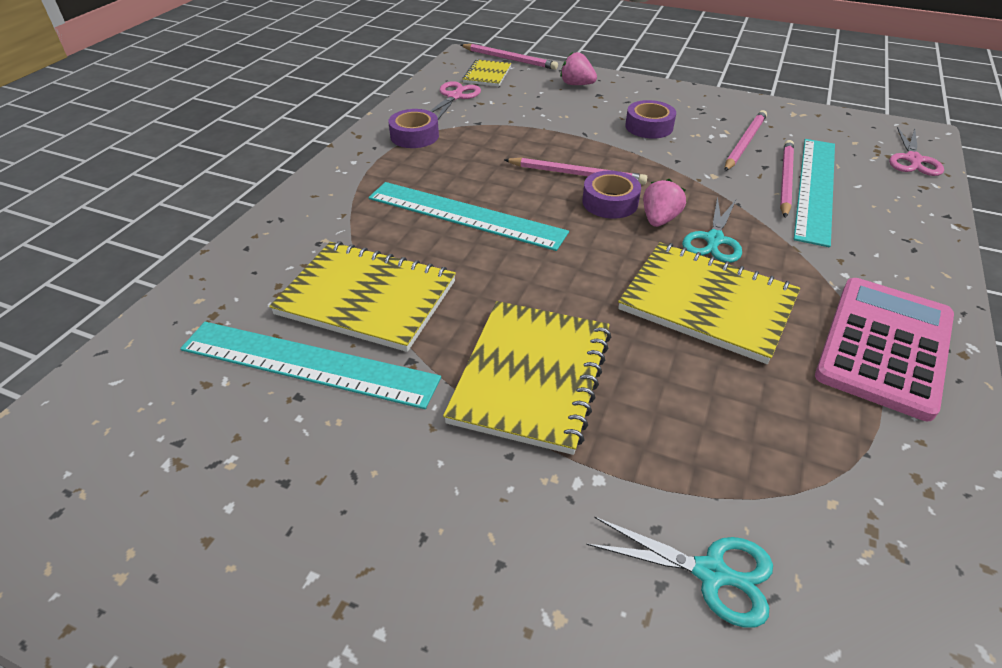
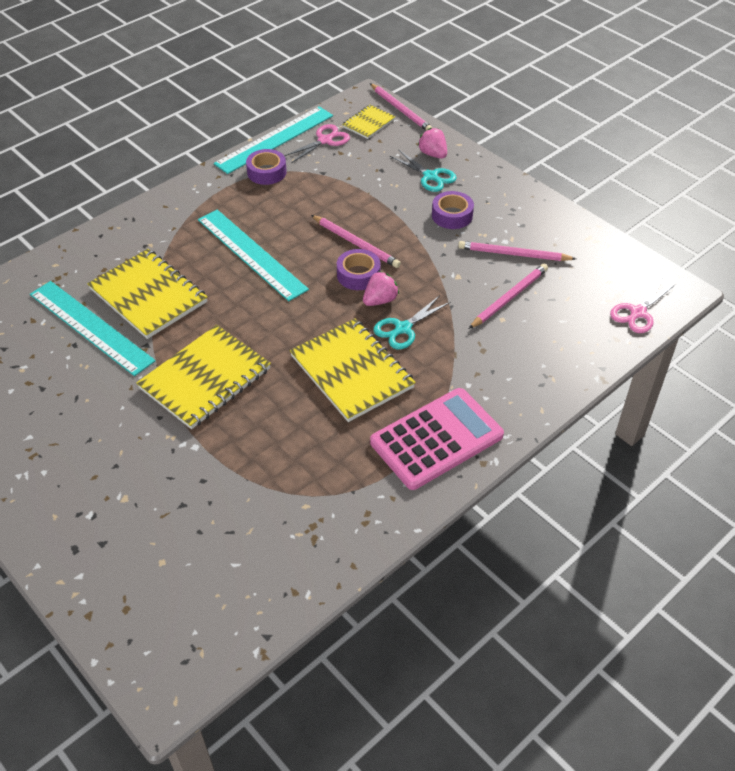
camera: 25 degrees right, 5 degrees up
(711, 573) = (211, 509): turquoise scissors -> turquoise scissors (430, 176)
(744, 143) = (513, 254): pink pencil -> pink pencil turned 135 degrees counterclockwise
(815, 188) = (525, 312): turquoise ruler -> turquoise ruler (275, 139)

